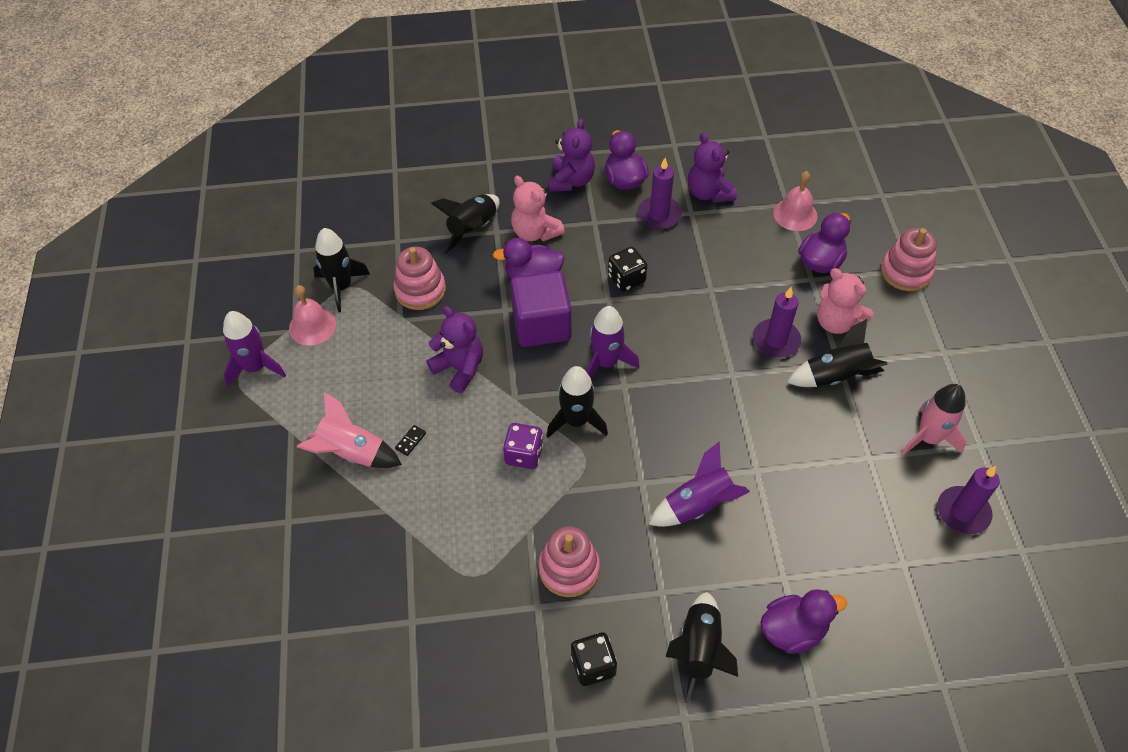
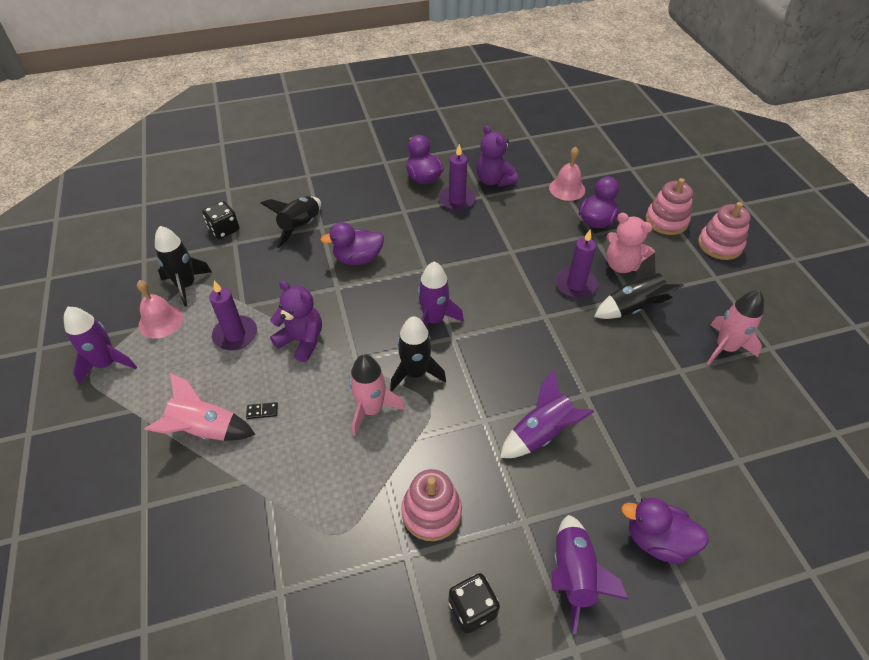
camera: 10 degrees left, 5 degrees down
(411, 441) = (262, 411): black domino -> black domino turned 60 degrees clockwise
(420, 290) = (259, 280): pink stacking toy -> pink stacking toy (720, 245)
(524, 454) = (371, 409): purple dice -> pink rocket
(535, 232) = (355, 224): pink teddy bear -> none
(541, 325) = (371, 296): purple cube -> none
(571, 181) = (379, 182): purple teddy bear -> none
(626, 279) = (439, 251): black dice -> black dice (224, 230)
(699, 650) = (573, 575): black rocket -> purple rocket
(793, 630) = (657, 540): purple duck -> purple duck turned 135 degrees counterclockwise
(963, 512) = (774, 406): purple candle -> purple candle (235, 335)

